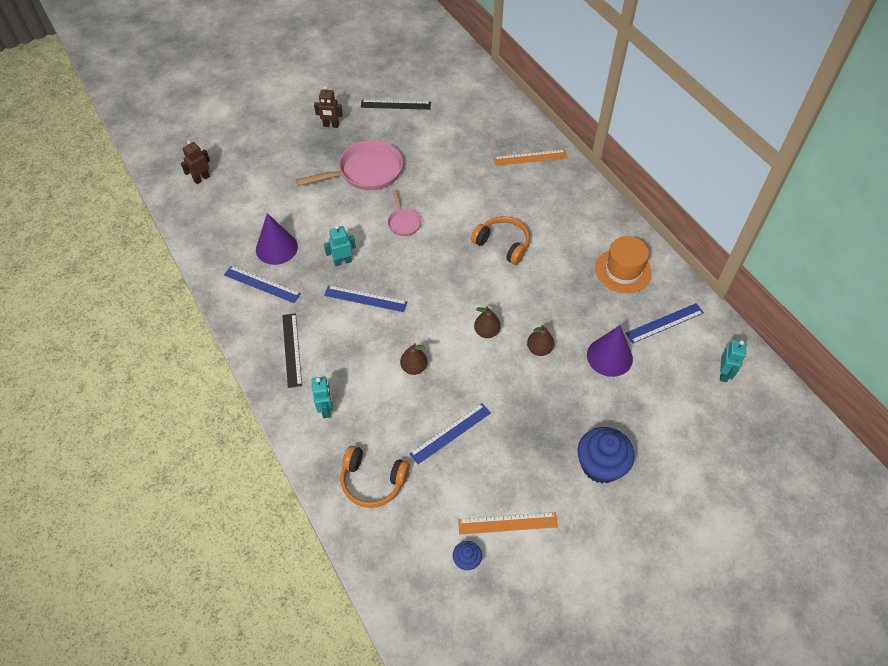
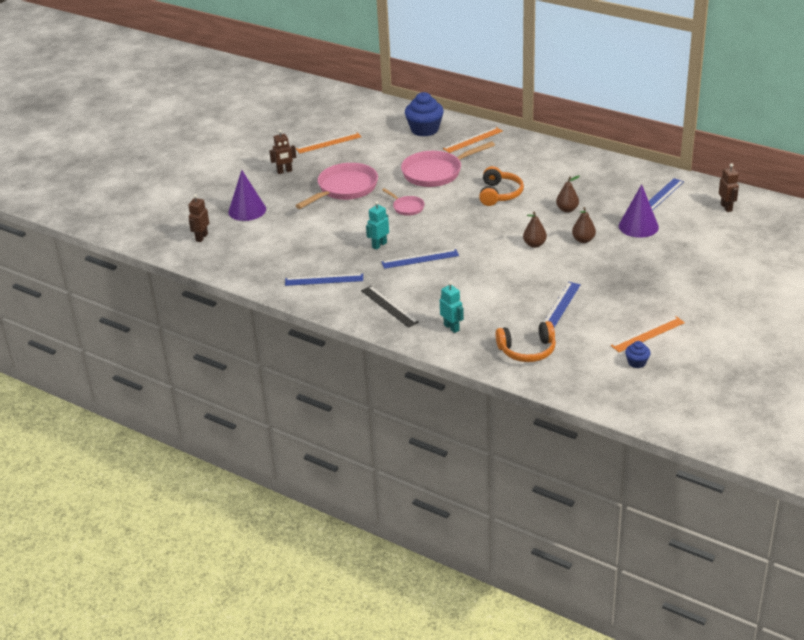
camera: 25 degrees left, 20 degrees down
(276, 248) = (314, 255): purple cone -> purple cone (247, 210)
(395, 105) = (328, 143): black ruler -> orange ruler
(414, 367) = (498, 282): brown pear -> brown pear (567, 209)
(464, 187) = (436, 172): none -> pink pan
(503, 244) = (499, 194): orange headphones -> orange headphones turned 90 degrees clockwise
(601, 465) = (685, 282): blue cupcake -> blue cupcake (424, 129)
(623, 271) = (605, 179): orange hat -> none
(724, 374) = (726, 207): turquoise robot -> brown robot

